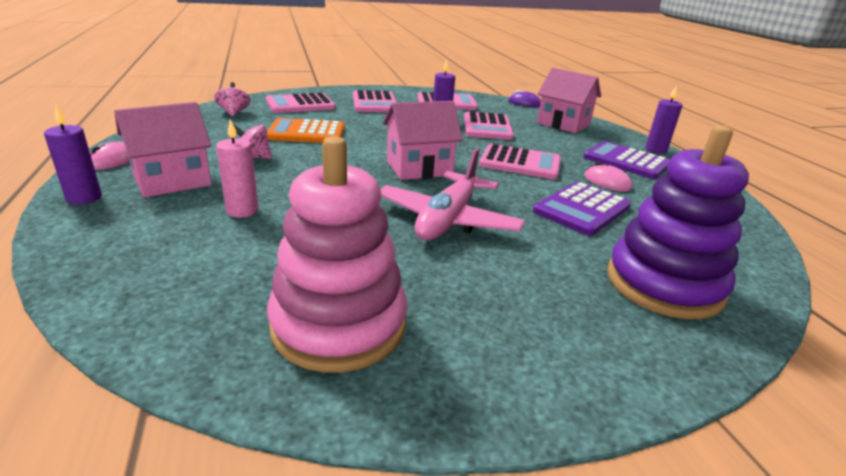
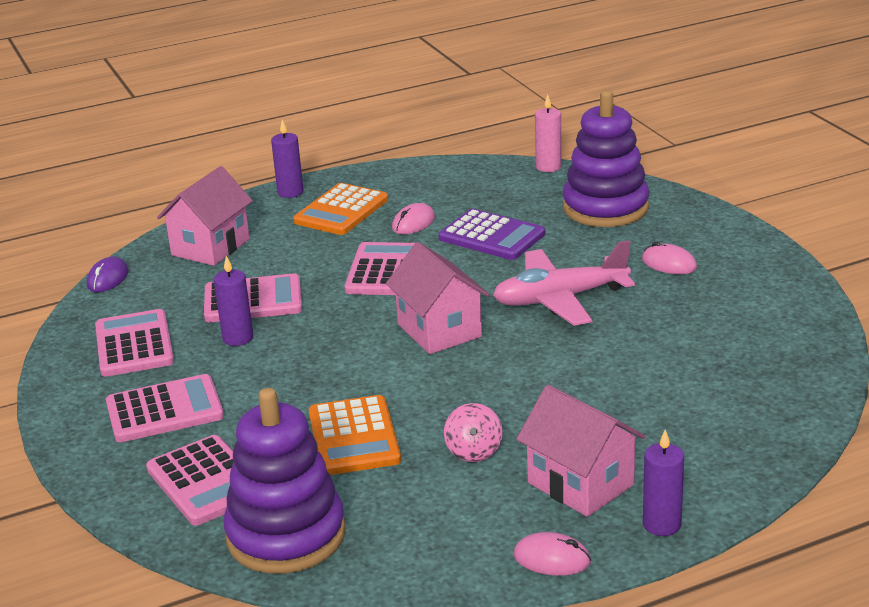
camera: 95 degrees left, 0 degrees up
(234, 113) = (286, 535): pink spinning top -> purple stacking toy
(242, 211) = (619, 412): pink candle -> pink candle (548, 167)
(339, 325) = (750, 321): pink stacking toy -> none
(448, 220) = (560, 299): pink plane -> pink plane turned 150 degrees clockwise
(508, 298) = (669, 264): none -> pink mouse
(626, 161) = (341, 211): purple calculator -> orange calculator

